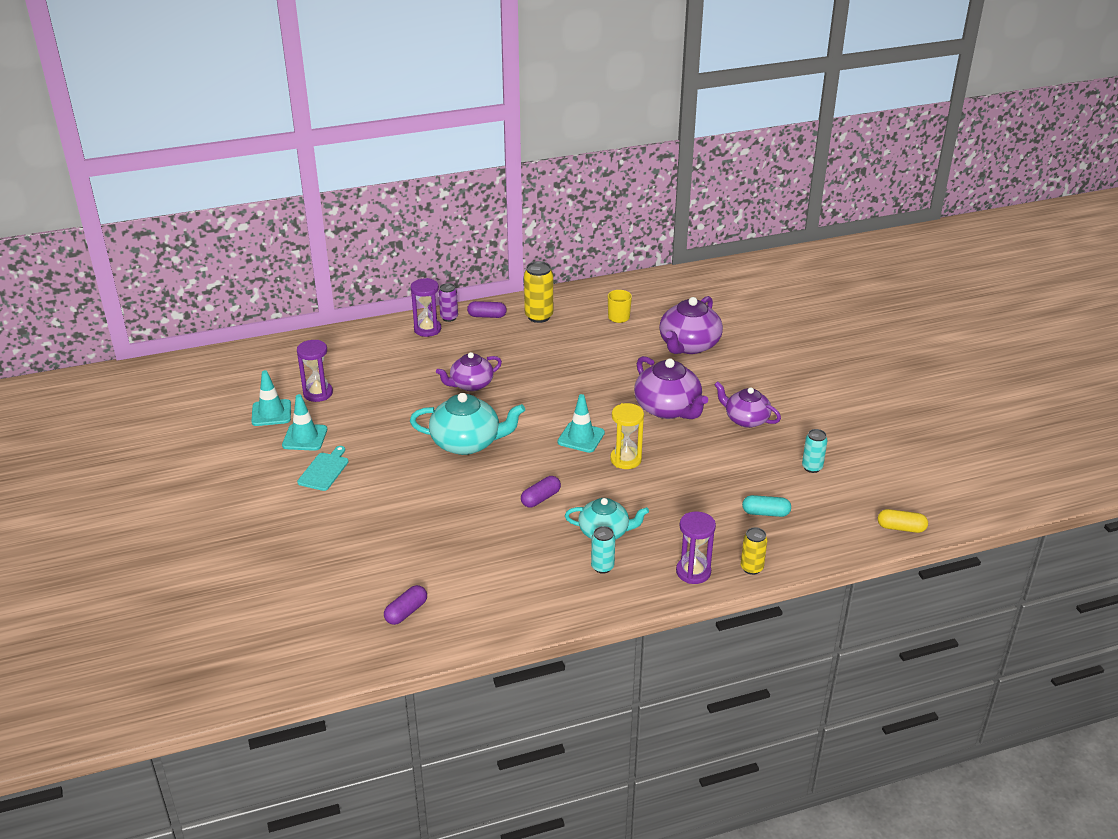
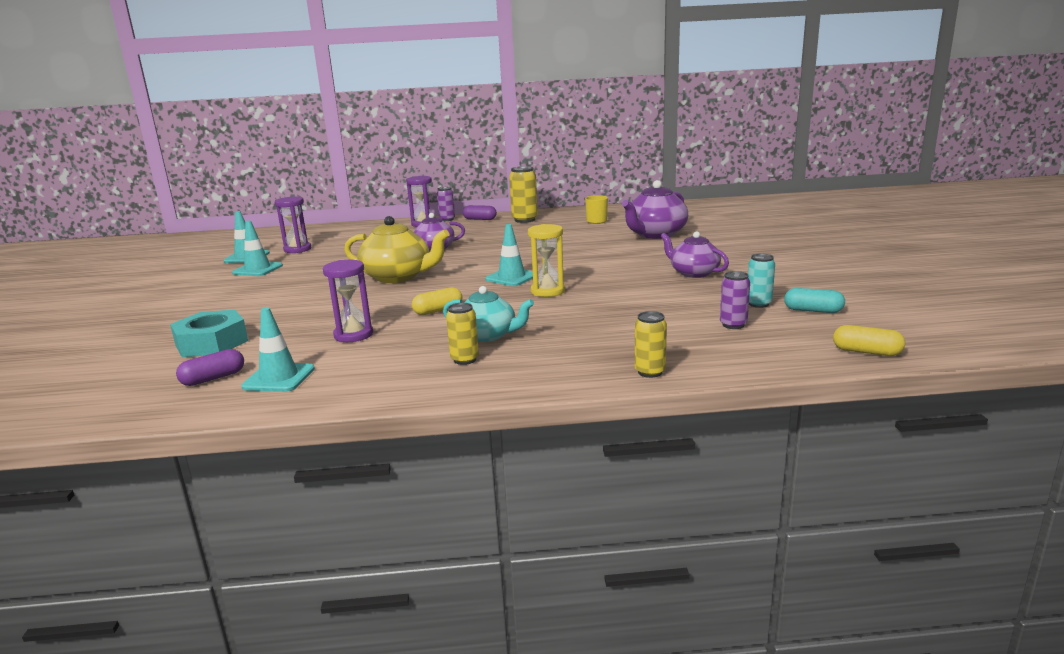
camera: 15 degrees right, 15 degrees down
(324, 470) = (251, 286): turquoise cutting board -> none
(363, 565) = (212, 343): none -> turquoise nut
(462, 605) = (279, 378): none -> turquoise traffic cone
(467, 443) = (398, 276): turquoise teapot -> yellow teapot
(540, 498) = (438, 310): purple capsule -> yellow capsule
(602, 567) = (465, 360): turquoise can -> yellow can
(668, 408) = (613, 265): purple teapot -> none
(693, 572) = (572, 370): purple hourglass -> purple hourglass (353, 335)
(765, 513) = (688, 332): turquoise capsule -> turquoise capsule (813, 310)
(798, 500) = (733, 325): none -> purple can

